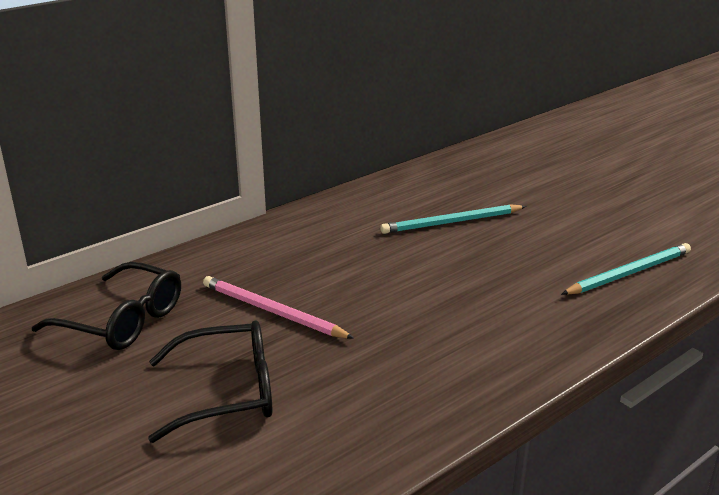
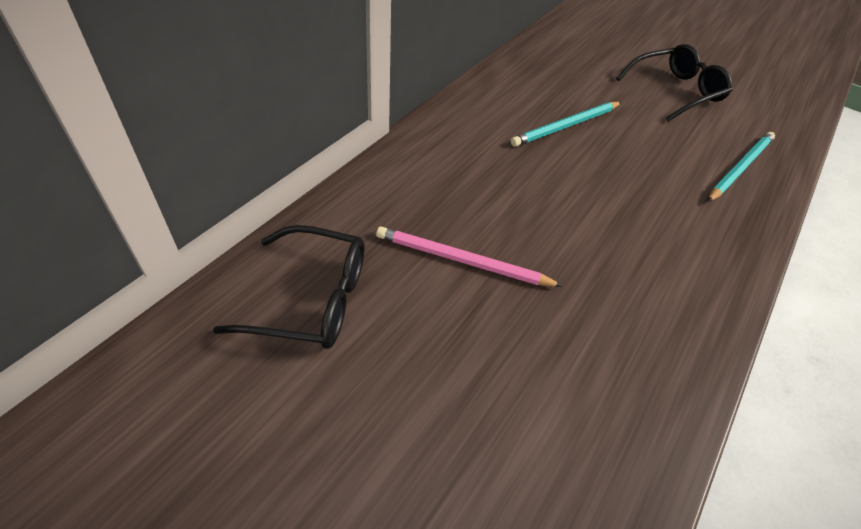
camera: 20 degrees left, 20 degrees up
(227, 392) = (474, 381): black glasses -> black glasses (675, 91)

